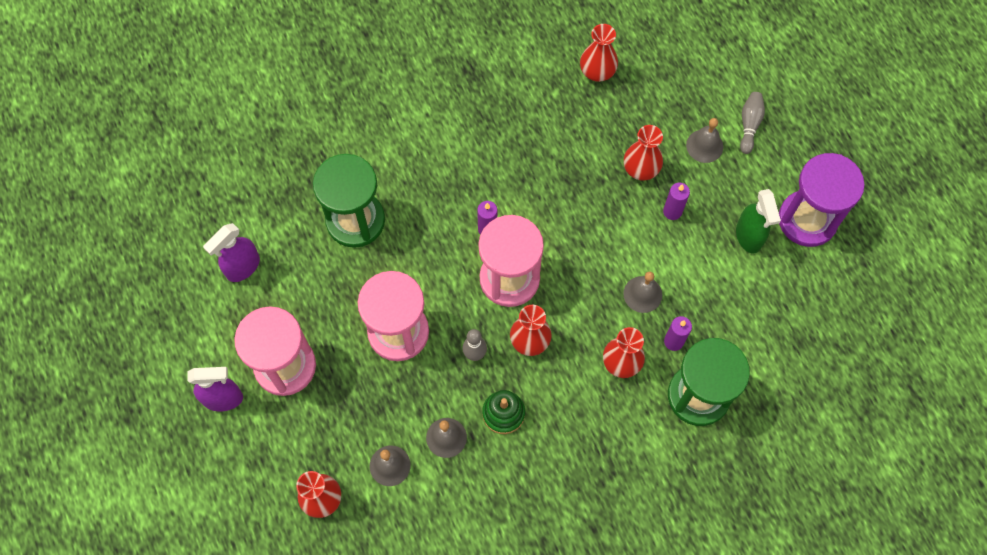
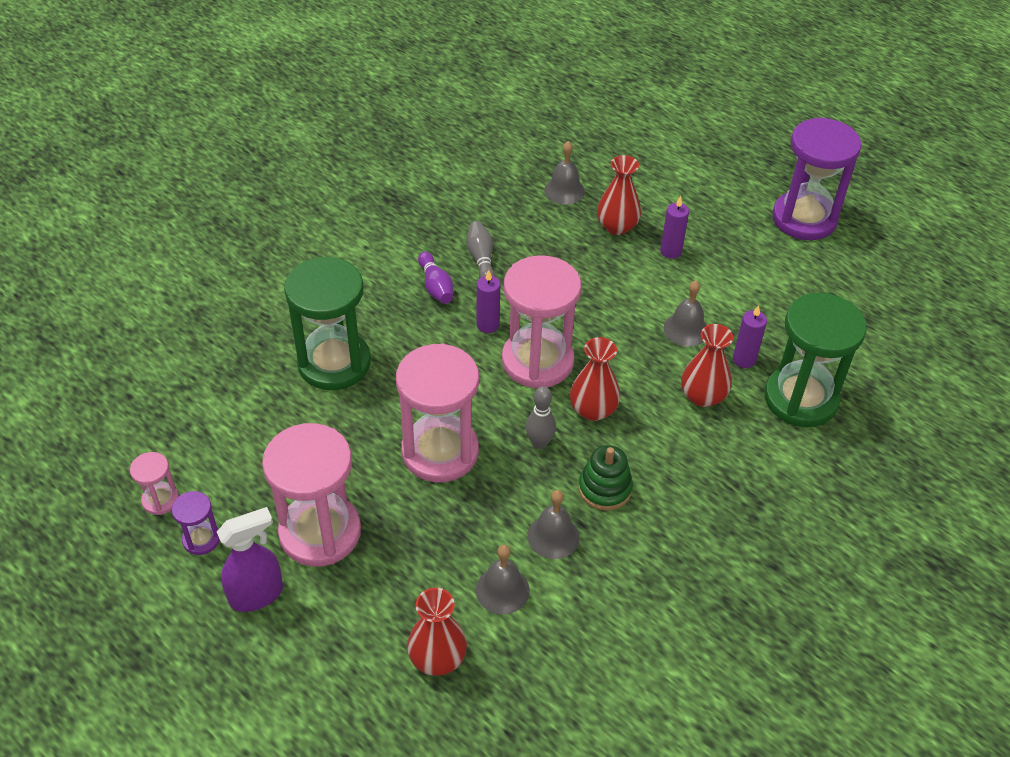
camera: 25 degrees left, 20 degrees down
(188, 294) = (160, 500): none -> pink hourglass
(203, 338) = (201, 539): none -> purple hourglass
(242, 267) = (218, 450): purple spray bottle -> none
(464, 175) = (436, 286): none -> purple bowling pin
(597, 71) = (525, 163): red vase -> none
(704, 146) = (667, 190): grey bell -> grey bell (564, 190)
(748, 237) = (758, 249): green spray bottle -> none
(749, 125) = (699, 162): grey bowling pin -> grey bowling pin (481, 259)

